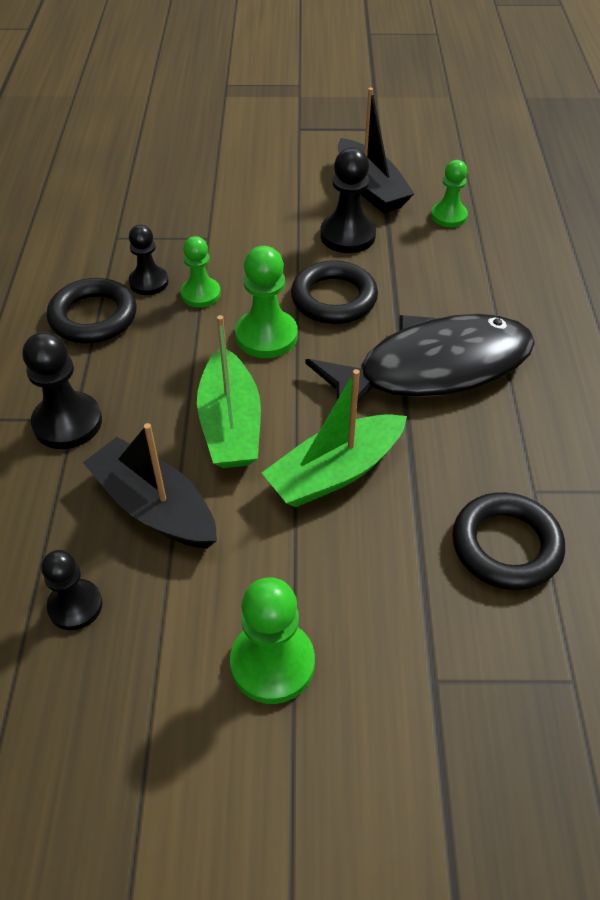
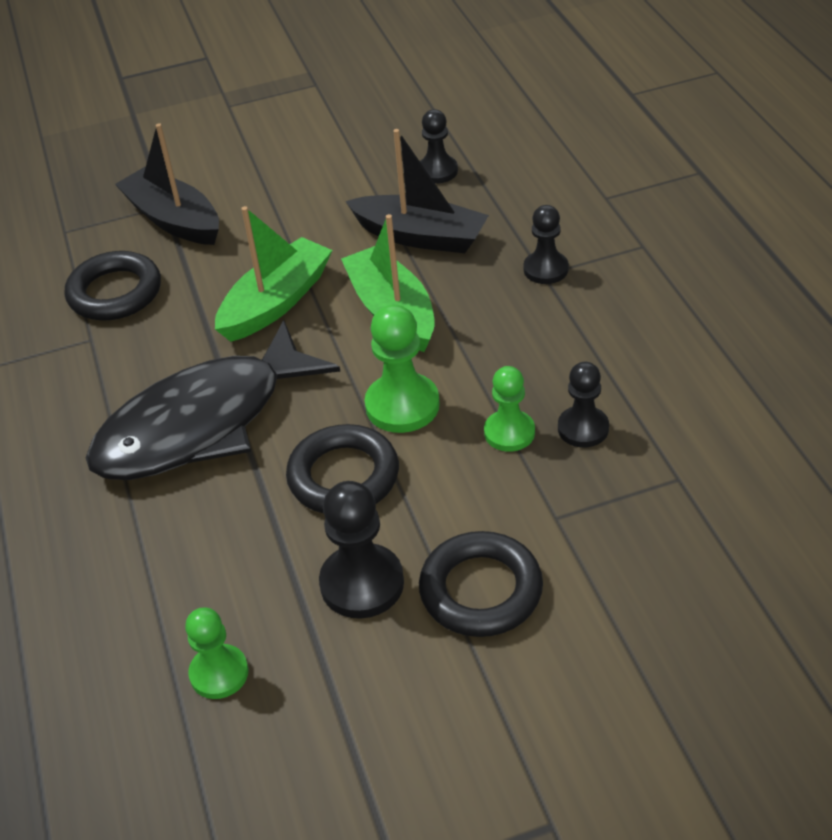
camera: 165 degrees right, 5 degrees down
(67, 422) = (546, 269): black pawn -> black pawn, size x0.67
(93, 317) = (611, 368): black ring -> black ring (481, 590)
(272, 663) = (280, 184): green pawn -> none
(370, 188) = (359, 696): black boat -> black boat (174, 220)

